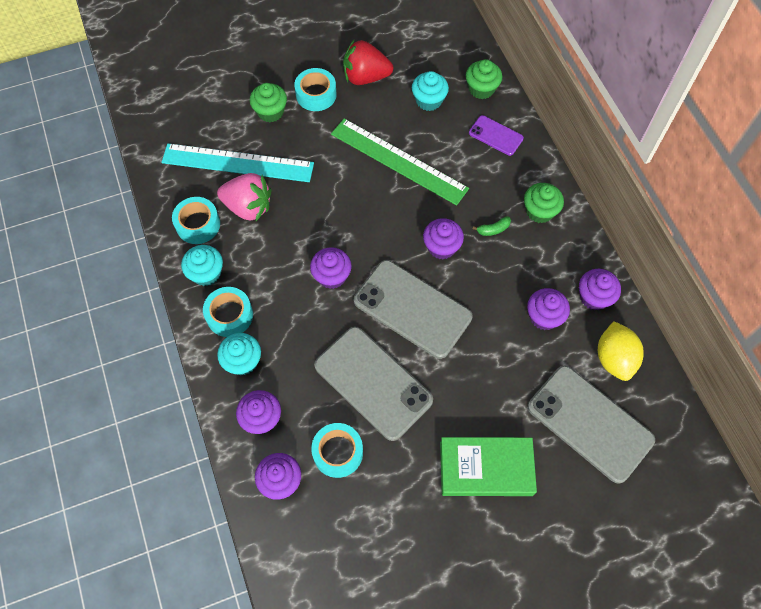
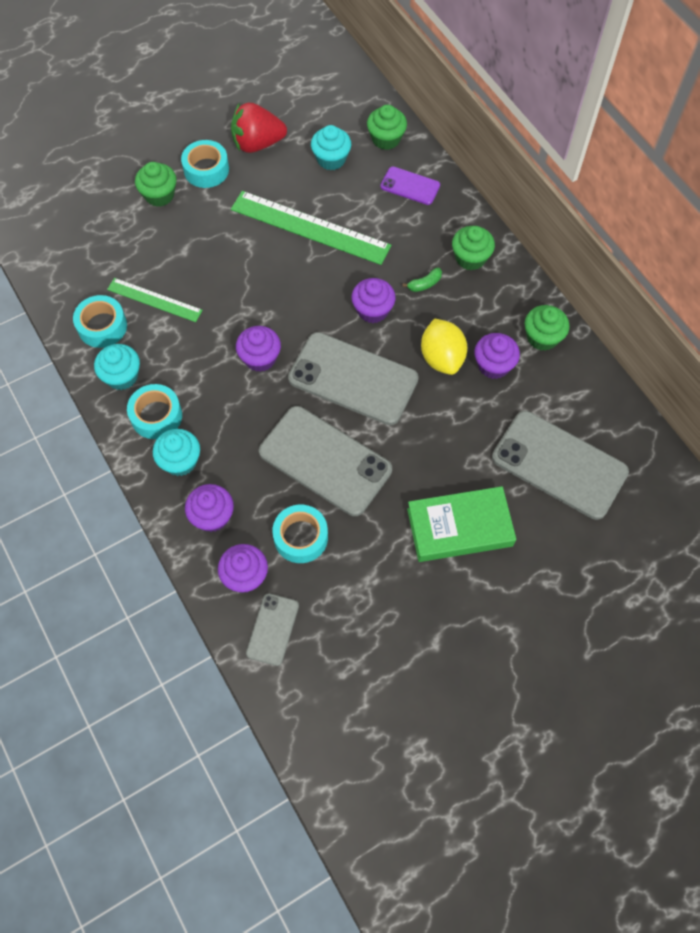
camera: 10 degrees left, 0 degrees up
(238, 163) = (133, 255): turquoise ruler -> none
(248, 207) = (154, 300): pink strawberry -> green ruler
(296, 537) = (272, 629): none -> grey phone
(594, 297) = (542, 337): purple cupcake -> green cupcake
(614, 358) = (573, 396): yellow lemon -> yellow lemon (442, 358)

